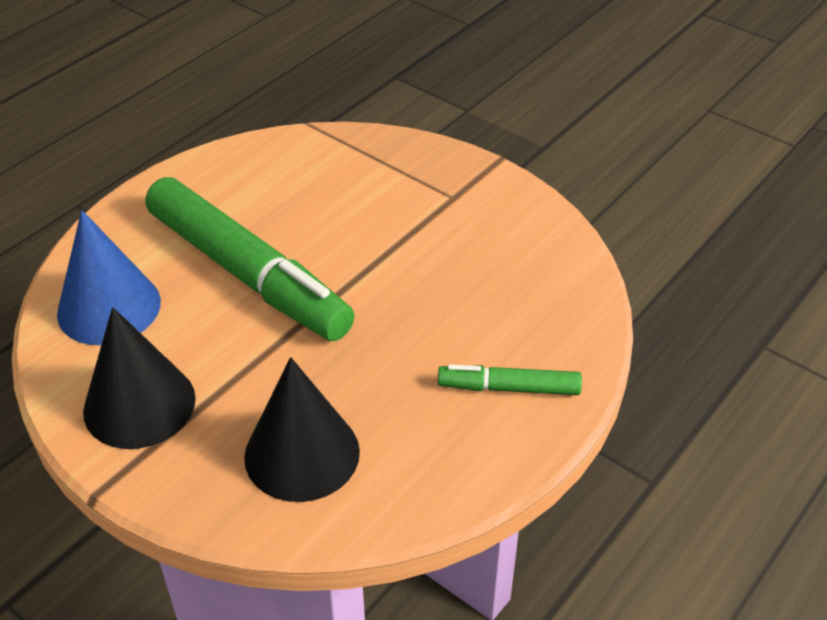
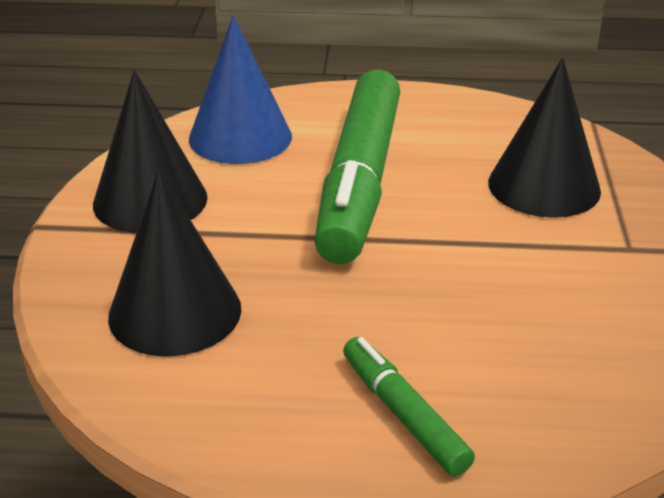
camera: 55 degrees right, 10 degrees down
(353, 191) = (544, 186): none -> black cone

